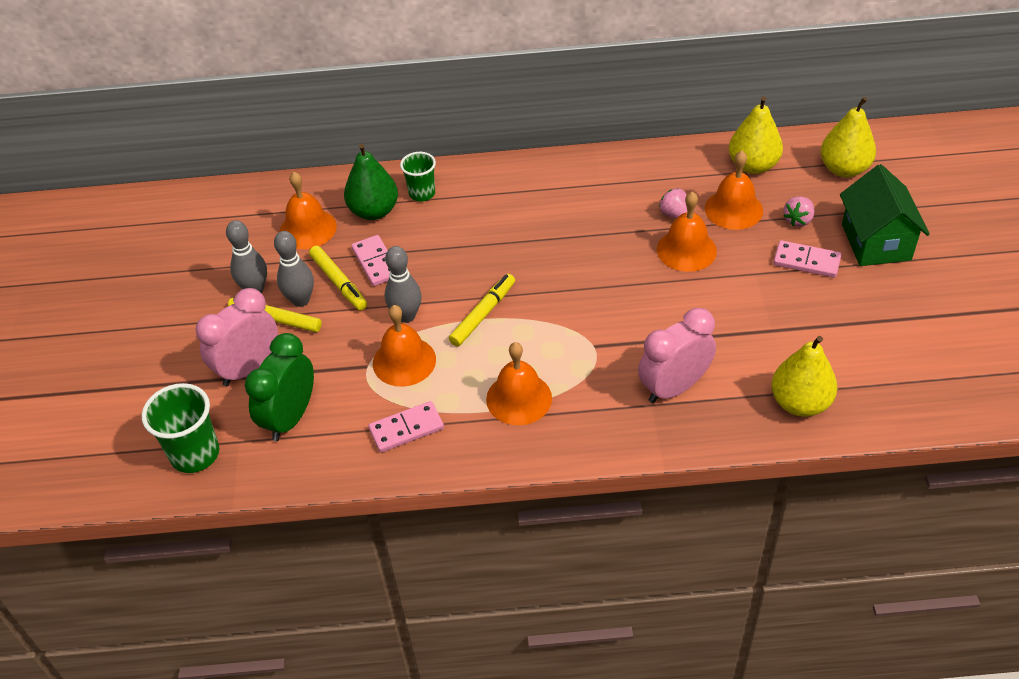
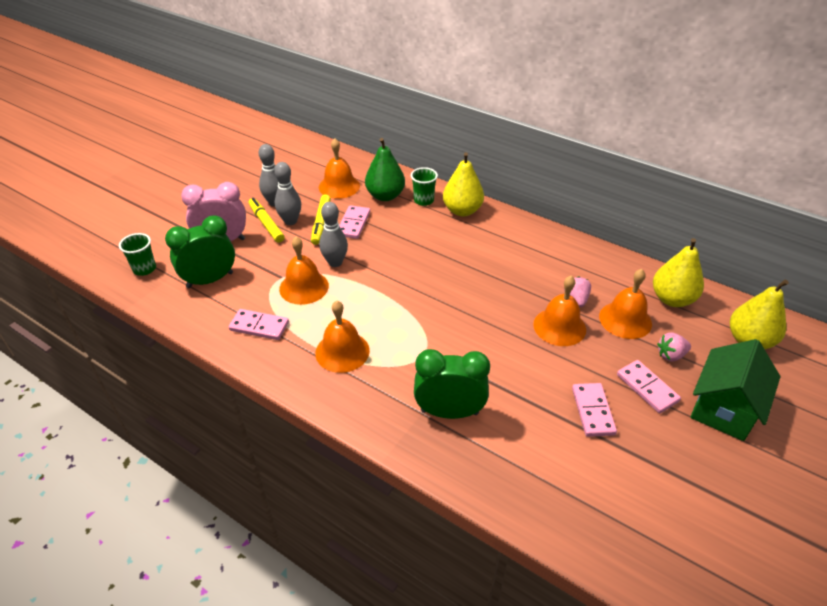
camera: 35 degrees right, 5 degrees down
(195, 454) = (144, 269): green cup -> green cup, size x0.65
(483, 314) = (380, 288): yellow marker -> none
(674, 388) = (449, 412): pink clock -> green clock
(785, 309) = (592, 411): none -> pink domino
(800, 403) = (532, 487): yellow pear -> yellow pear (462, 211)

